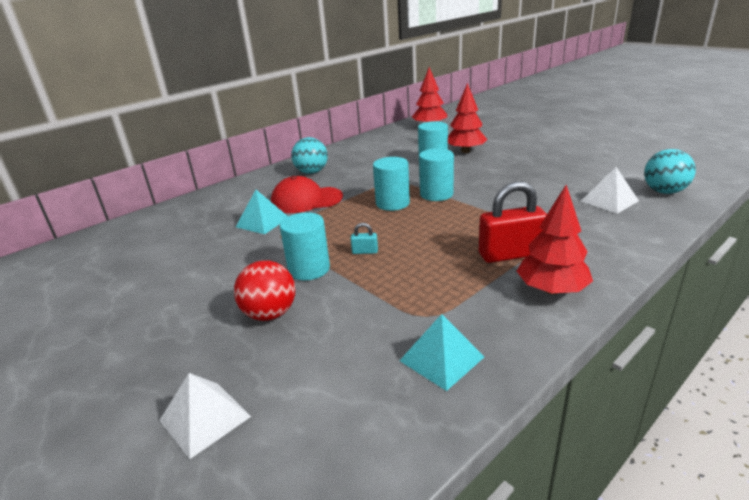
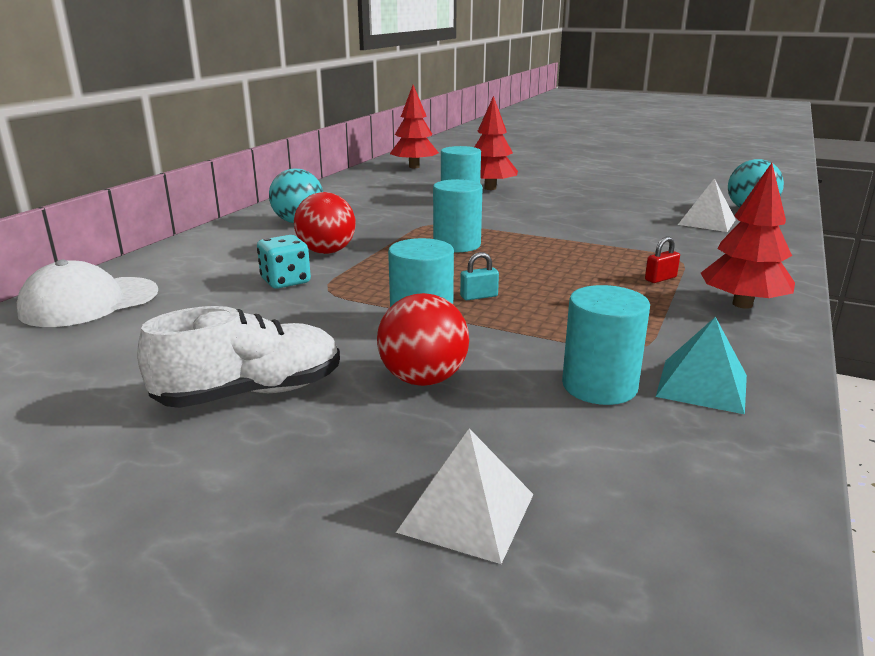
camera: 25 degrees left, 5 degrees down
(153, 223) = (89, 302): none -> white cap
(174, 304) = (251, 393): none -> white shoe
(262, 222) = (285, 281): turquoise pyramid -> turquoise dice
(306, 200) = (327, 252): red cap -> red ball
(436, 194) = (503, 231): turquoise cylinder -> turquoise cylinder (599, 386)
(510, 254) = (660, 278): red padlock -> red padlock, size x0.44

